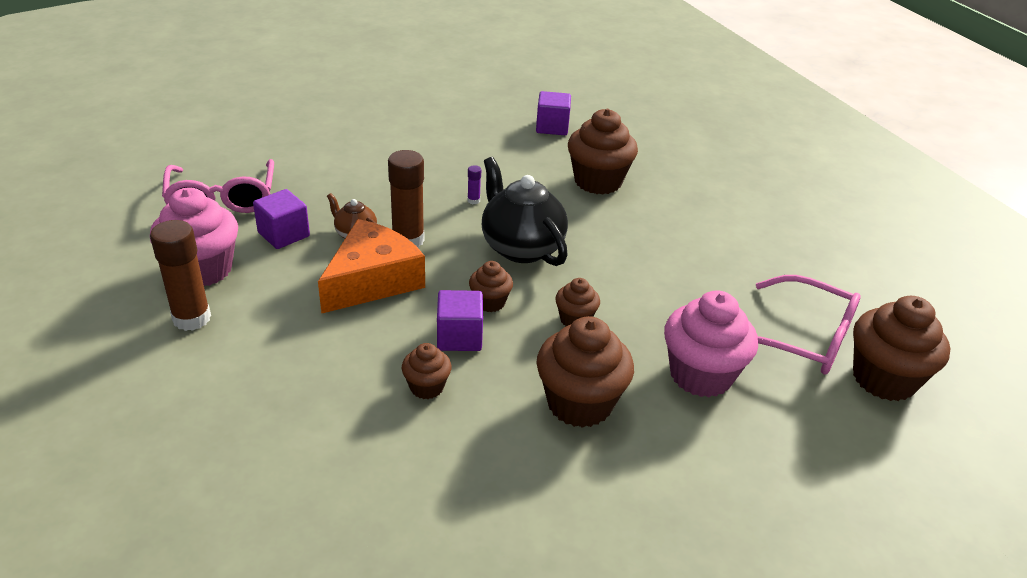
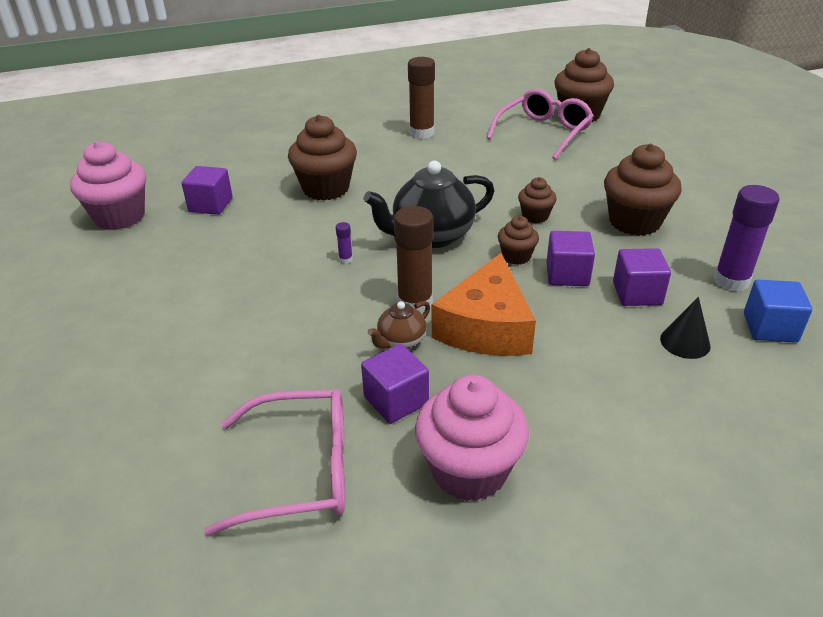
camera: 80 degrees left, 0 degrees up
(192, 318) = (567, 468): brown glue stick -> brown glue stick (422, 133)
(341, 413) = (685, 342): none -> black cone
(362, 492) = (770, 328): none -> blue cube
(372, 280) = (486, 327): orange cheese -> orange cheese turned 120 degrees counterclockwise
(426, 387) = (637, 293): brown cupcake -> purple cube
(455, 475) = (731, 281): none -> purple glue stick
(700, 375) = (590, 172): pink cupcake -> pink cupcake (119, 217)

